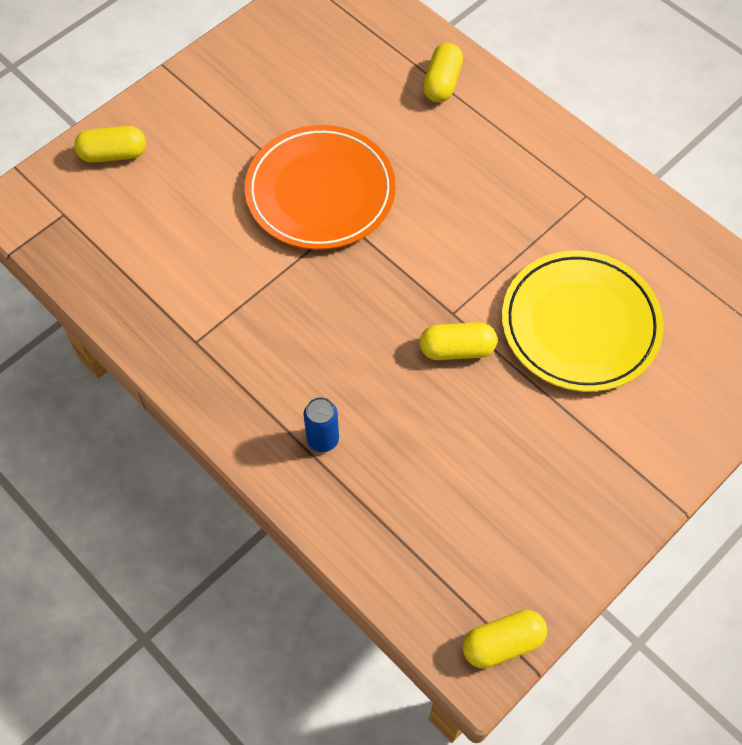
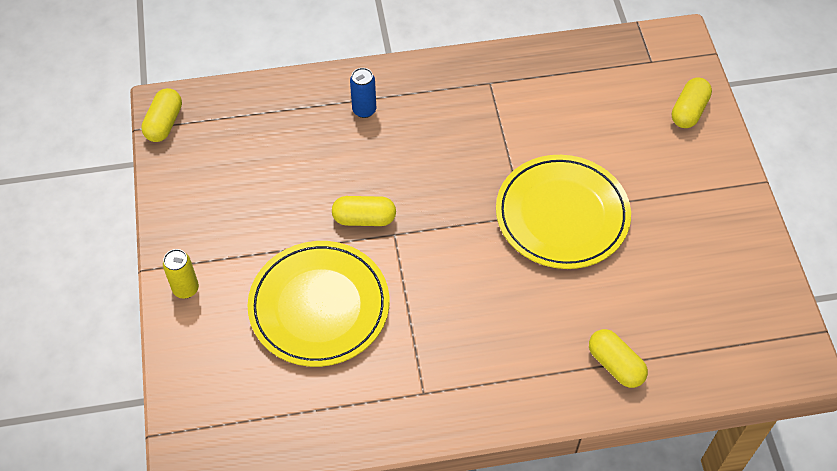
camera: 125 degrees right, 5 degrees down
(320, 192) = (562, 215): orange plate -> yellow plate
(457, 349) = (364, 219): yellow capsule -> yellow capsule turned 60 degrees clockwise
(666, 453) = (186, 289): none -> yellow can

